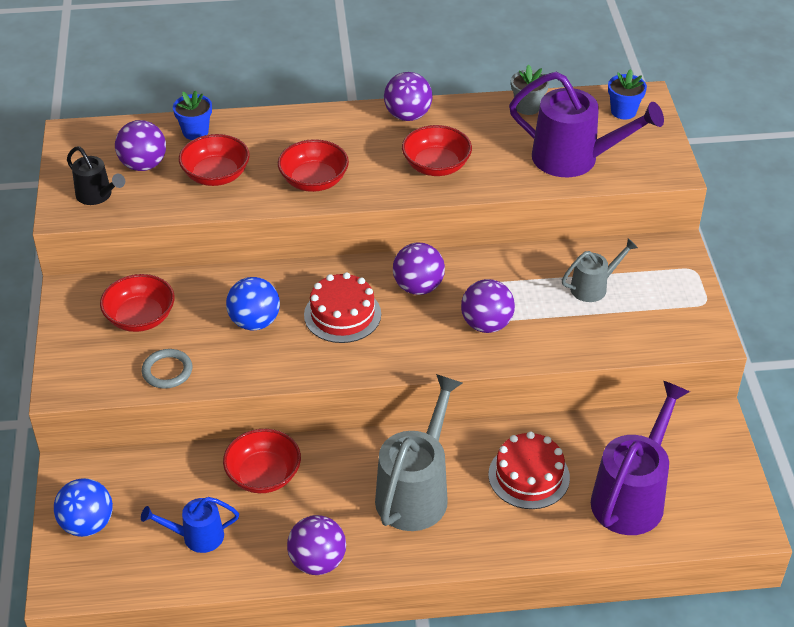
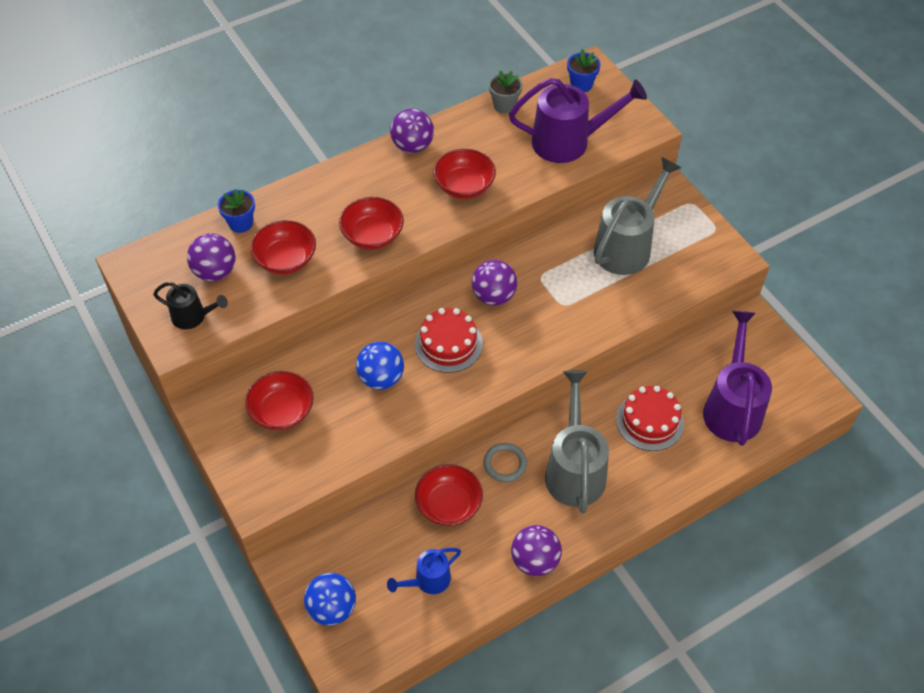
camera: 25 degrees left, 10 degrees up
(167, 371) = (336, 452): grey ring -> grey ring (505, 464)
(486, 324) = (566, 309): purple ball -> none
(594, 287) = (627, 246): grey watering can -> grey watering can, size x1.85

